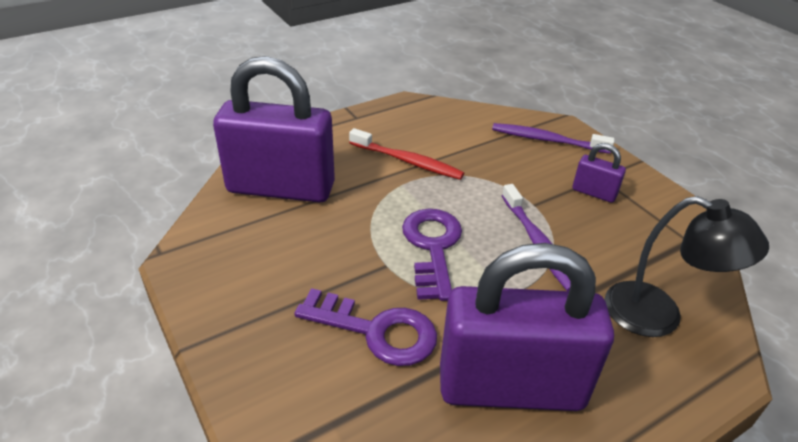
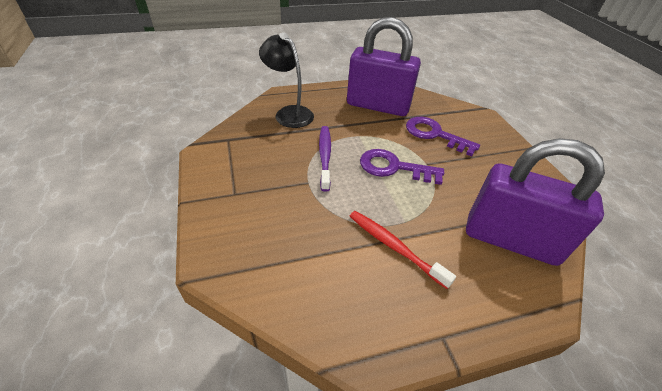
camera: 165 degrees left, 5 degrees up
(432, 247) = (394, 167): purple key -> purple key turned 90 degrees clockwise
(547, 140) = (244, 244): purple toothbrush -> none
(594, 193) = (254, 181): purple padlock -> none

